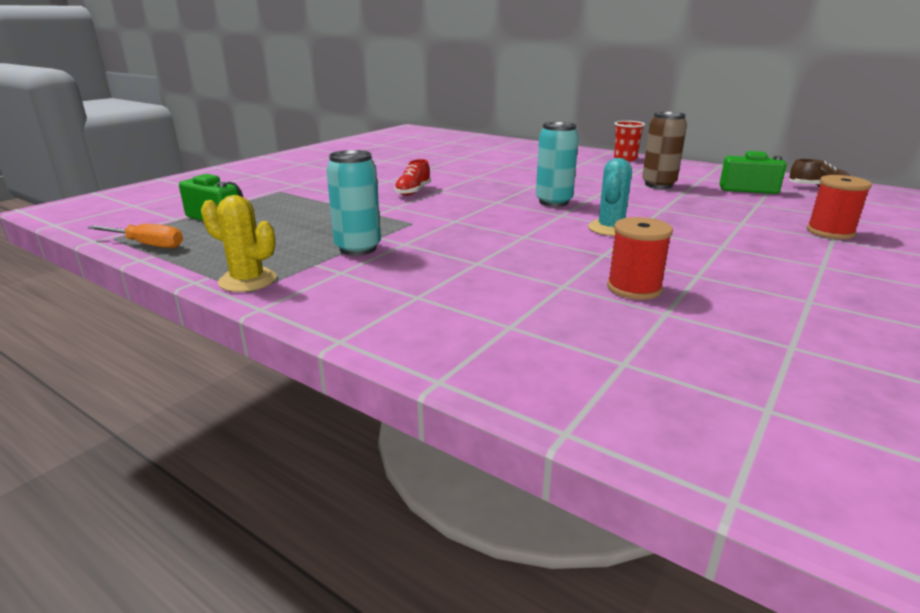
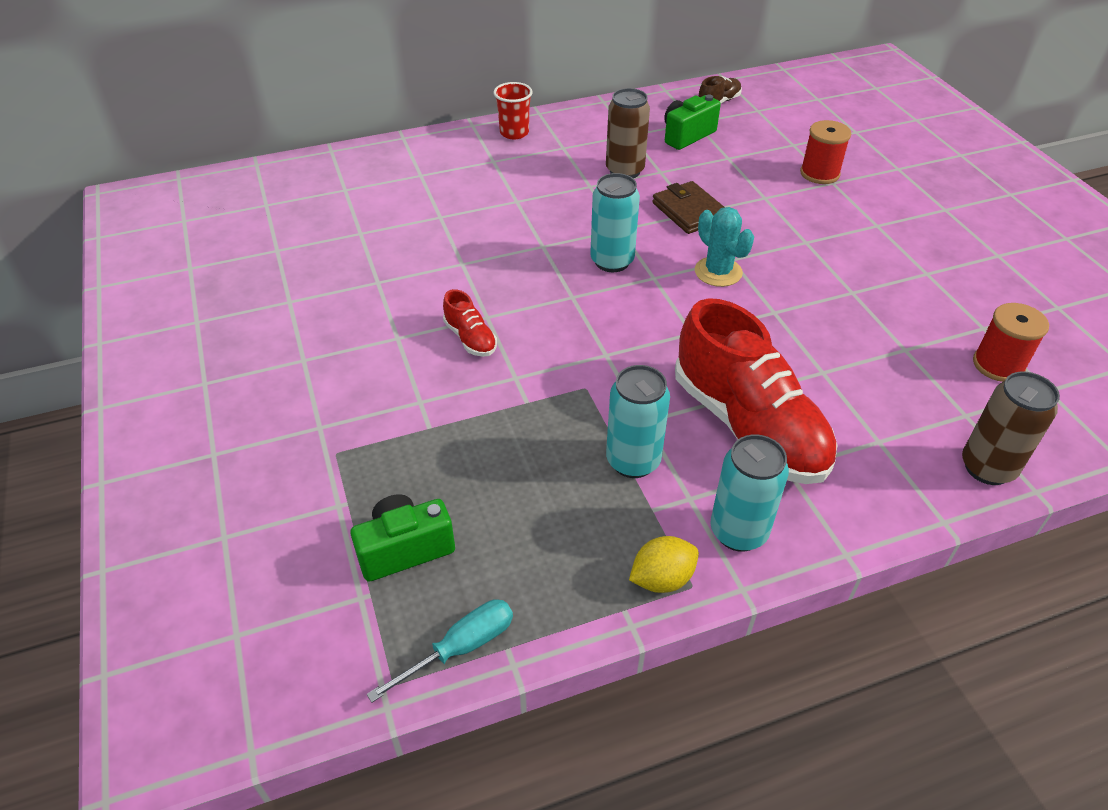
camera: 55 degrees left, 20 degrees up
(147, 245) = (460, 648): orange screwdriver -> turquoise screwdriver
(247, 280) = (662, 579): yellow cactus -> yellow lemon
(322, 294) = (738, 532): none -> turquoise can
(448, 273) = (748, 426): none -> red shoe
(557, 391) = (987, 468): none -> brown can
(634, 288) = (854, 338): red spool -> red spool (998, 365)
(660, 207) = (689, 211): none -> brown wallet

